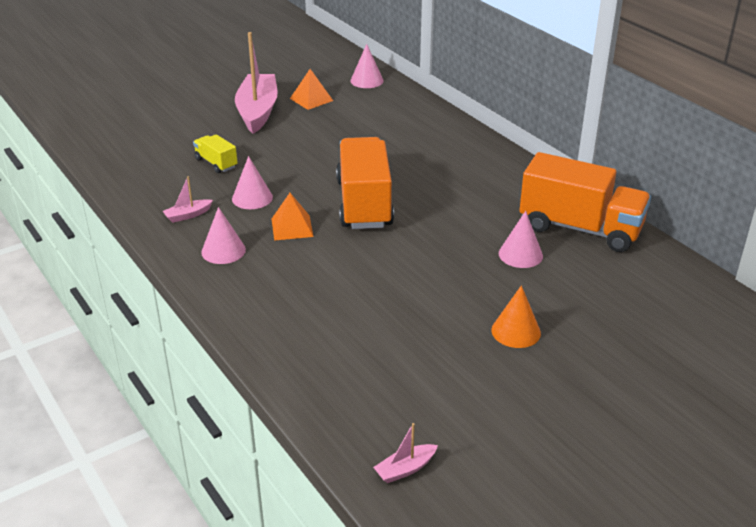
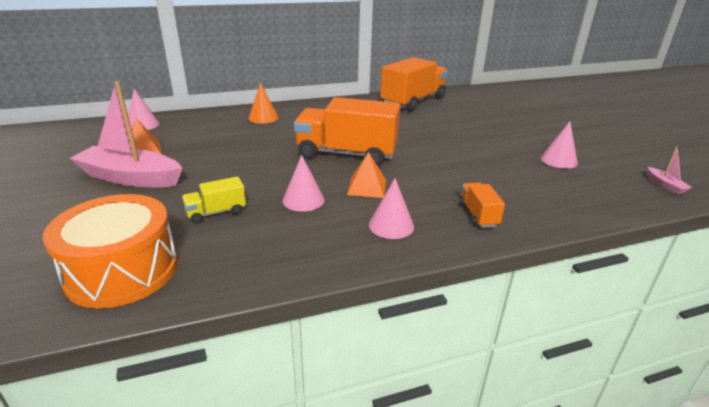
camera: 75 degrees left, 5 degrees down
(132, 151) = (122, 270): none -> orange drum
(188, 215) = (313, 240): pink boat -> none
(260, 301) = (478, 215): none -> orange truck
(516, 331) = (518, 134): orange cone -> orange cone (263, 117)
(520, 254) = (436, 119): pink cone -> pink cone (558, 160)

